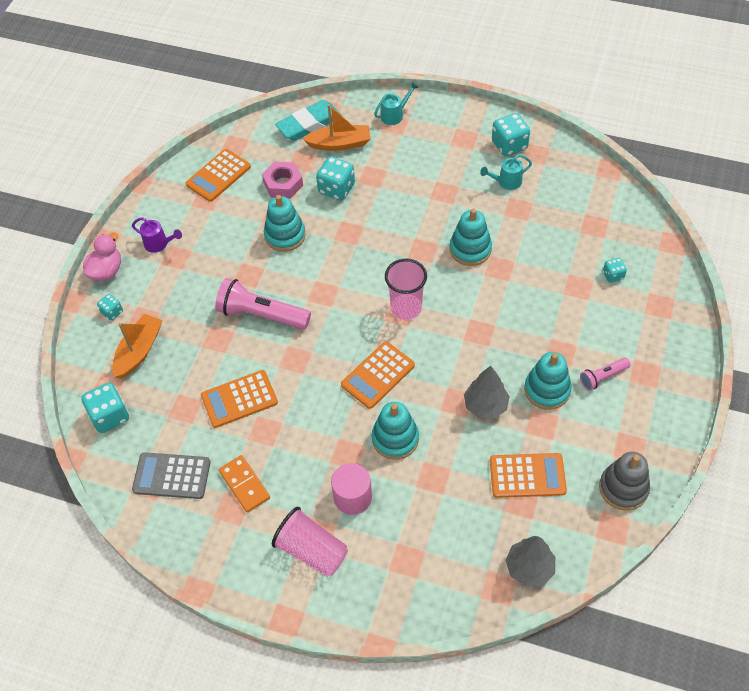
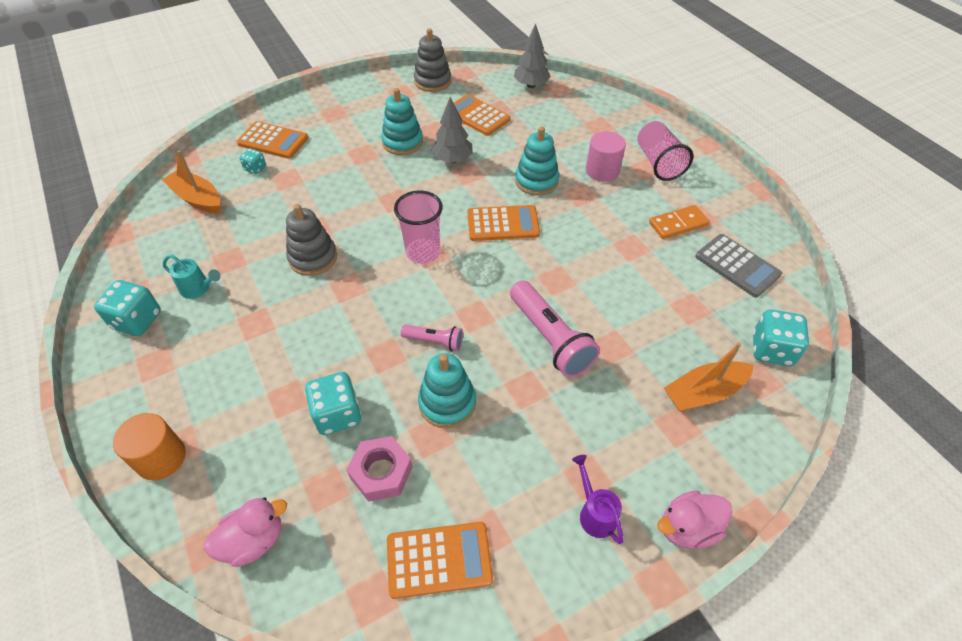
camera: 140 degrees left, 5 degrees down
(112, 312) = (710, 462): turquoise dice -> none
(239, 399) = (634, 282): orange calculator -> orange calculator (273, 141)
(244, 485) = (678, 224): orange domino -> orange domino turned 60 degrees clockwise
(309, 124) = (254, 541): turquoise eraser -> pink duck
(339, 144) = (262, 473): orange boat -> orange boat (197, 199)
(395, 115) = (161, 458): turquoise watering can -> orange cylinder
(470, 249) = (313, 258): turquoise stacking toy -> grey stacking toy
(602, 377) = (360, 127): pink flashlight -> pink flashlight (434, 342)

